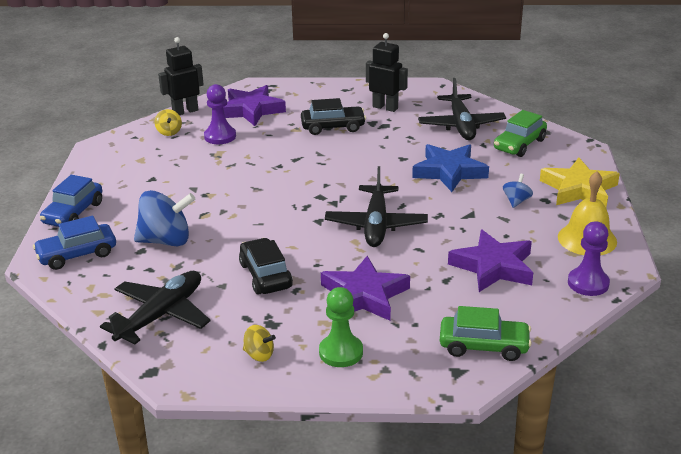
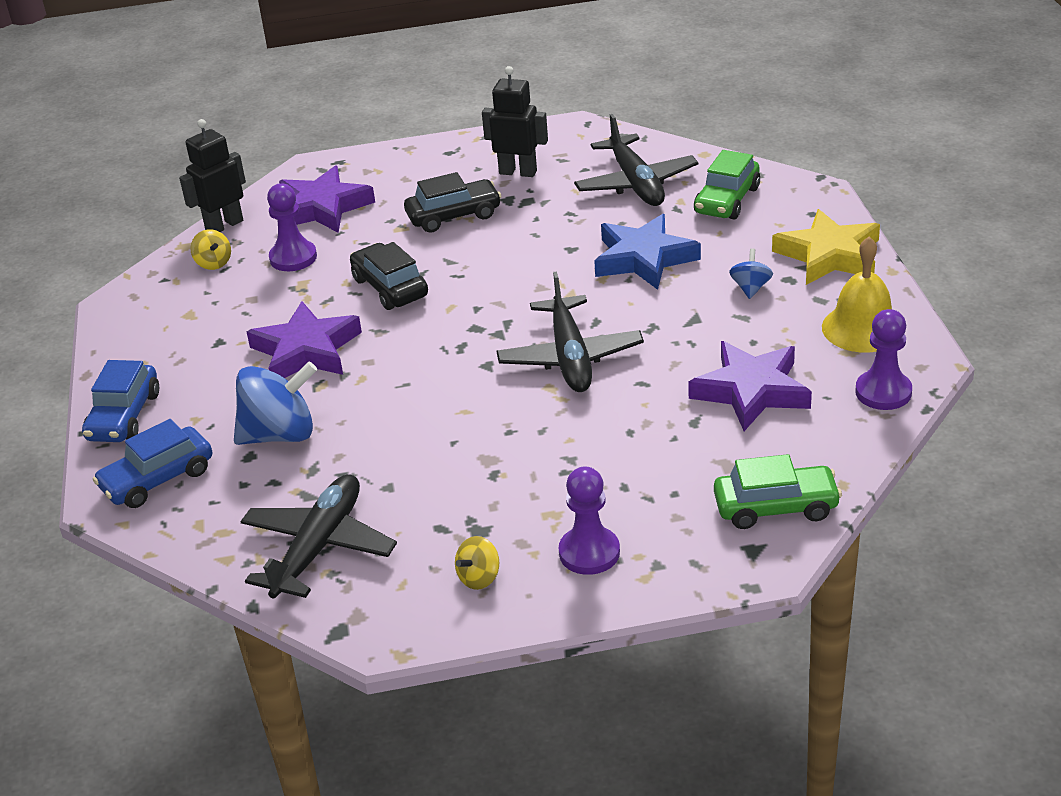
camera: 10 degrees left, 5 degrees up
(259, 355) = (479, 578): yellow spinning top -> yellow spinning top turned 120 degrees clockwise
(265, 275) = (443, 461): black car -> black car (390, 288)
(341, 352) = (589, 553): green pawn -> purple pawn
(364, 295) = (591, 465): purple star -> purple star (306, 350)

